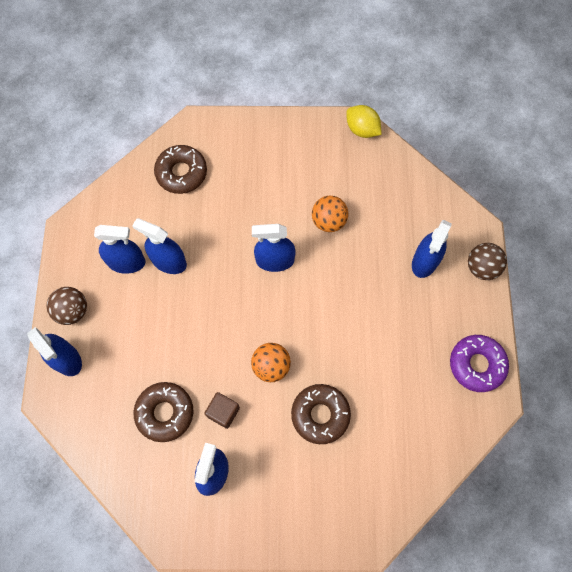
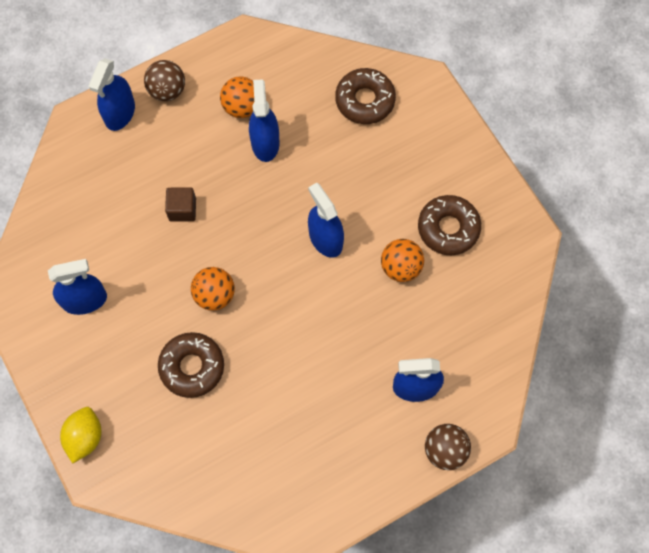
camera: 60 degrees right, 0 degrees up
(126, 262) = (242, 107): blue spray bottle -> orange ball
(165, 413) = (117, 226): brown donut -> brown donut (448, 228)
(223, 412) = (146, 276): brown cube -> brown cube (182, 209)
(362, 129) = (529, 244): yellow lemon -> yellow lemon (85, 437)
(476, 364) = (331, 496): purple donut -> none

